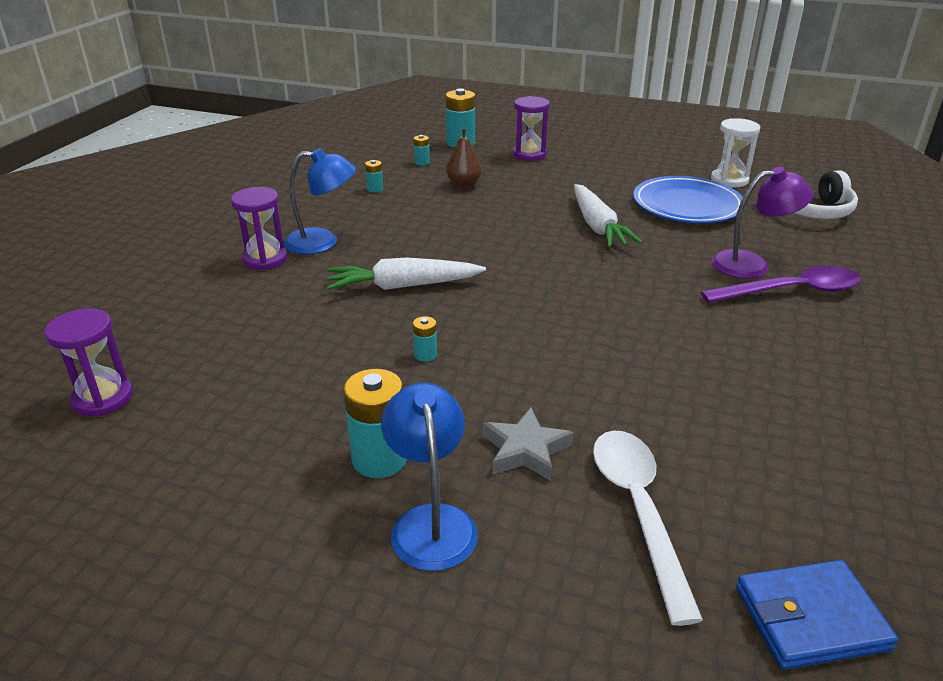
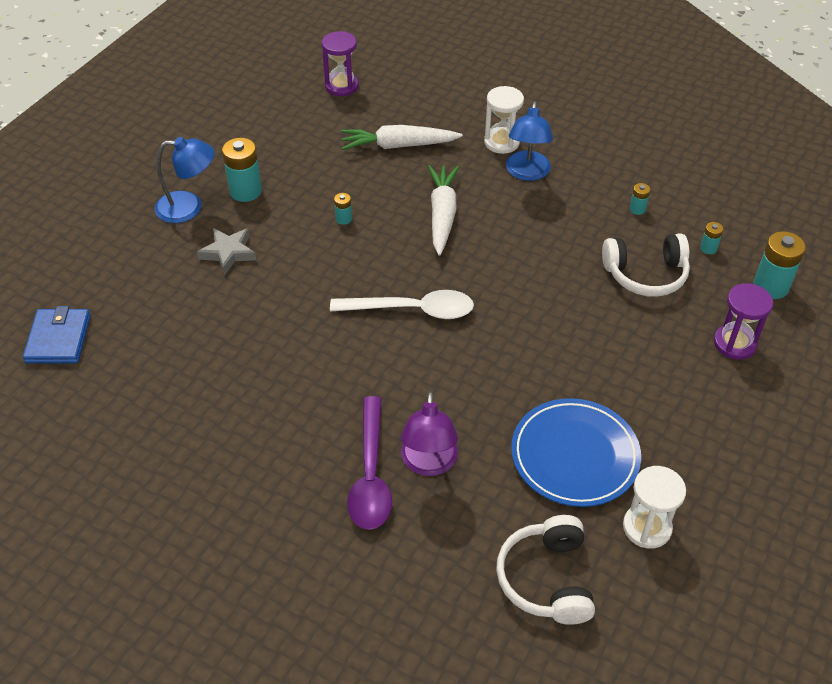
camera: 100 degrees right, 15 degrees up
(265, 259) = (501, 142): purple hourglass -> white hourglass
(463, 184) = (646, 274): brown pear -> white headphones
(597, 226) = (531, 361): white carrot -> white carrot (398, 145)
(638, 510) = (159, 291): white spoon -> white spoon (412, 310)

